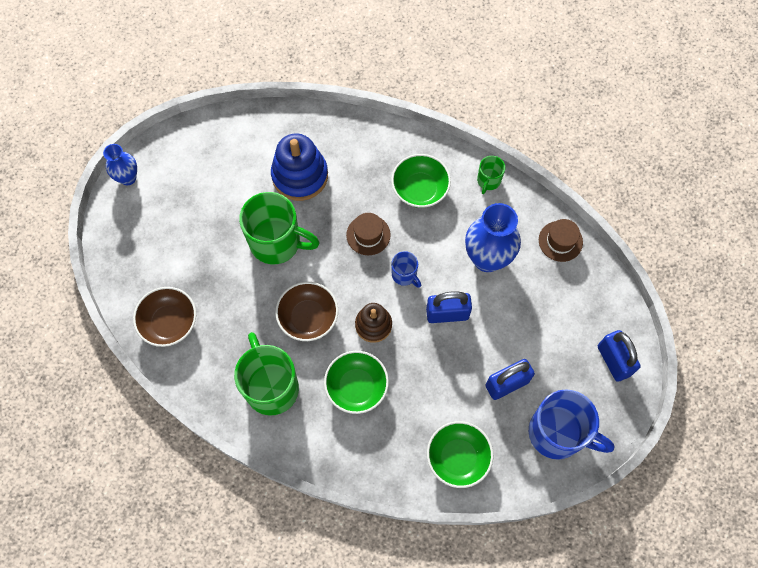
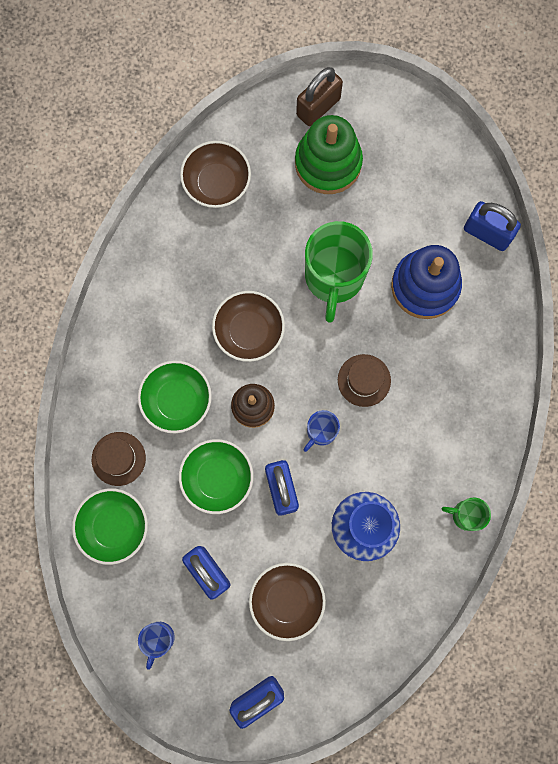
camera: 80 degrees right, 10 degrees up
(124, 229) = (318, 107): none -> brown padlock
(128, 178) = (382, 95): blue vase -> none
(176, 230) = (328, 163): none -> green stacking toy
(267, 123) = (487, 233): none -> blue padlock
(271, 387) = (162, 307): green mug -> none
(420, 189) = (436, 432): green bowl -> green bowl (217, 478)
(538, 325) = (287, 600): none -> brown bowl
(558, 433) = (158, 638): blue mug -> blue mug, size x0.48
(560, 241) = (401, 616): brown hat -> brown hat (118, 458)

